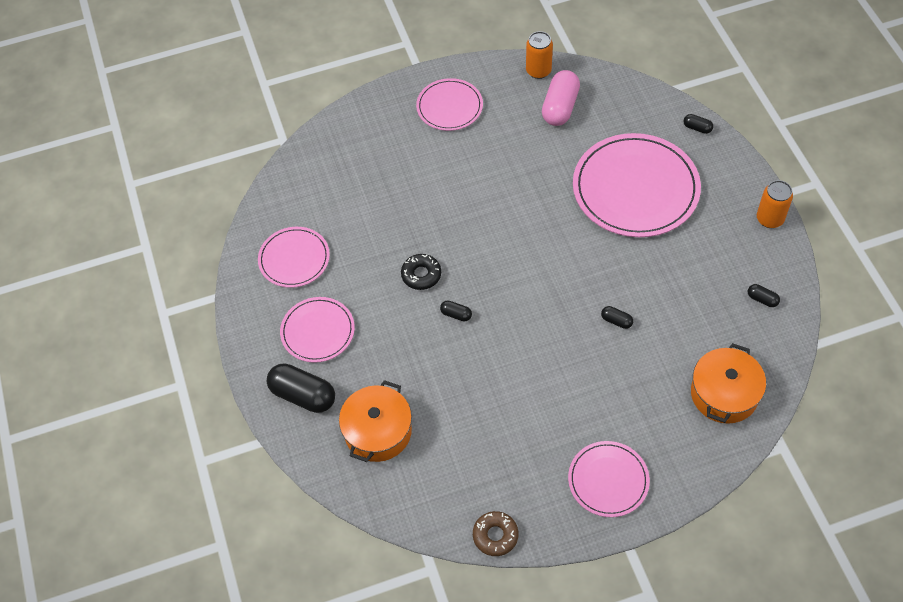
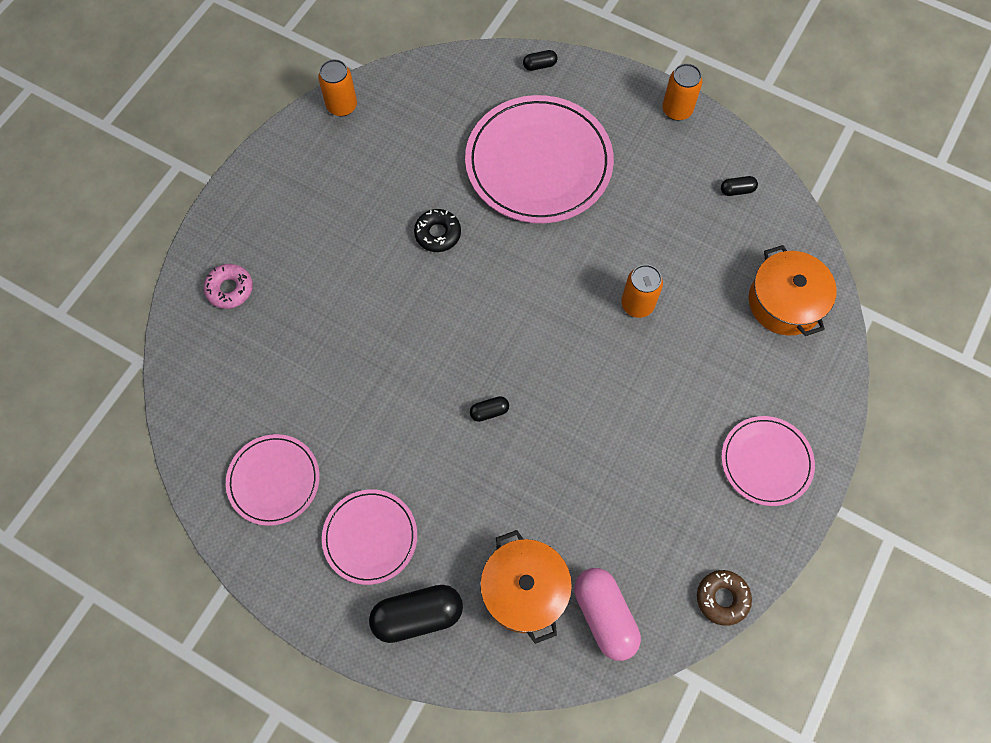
camera: 45 degrees left, 10 degrees up
(369, 134) = (230, 289): none -> pink donut
(421, 275) = (419, 397): black donut -> black donut (437, 234)
(449, 107) = (287, 202): pink plate -> none
(560, 107) = (396, 129): pink capsule -> pink capsule (604, 616)
(616, 321) = (637, 304): black capsule -> orange can

